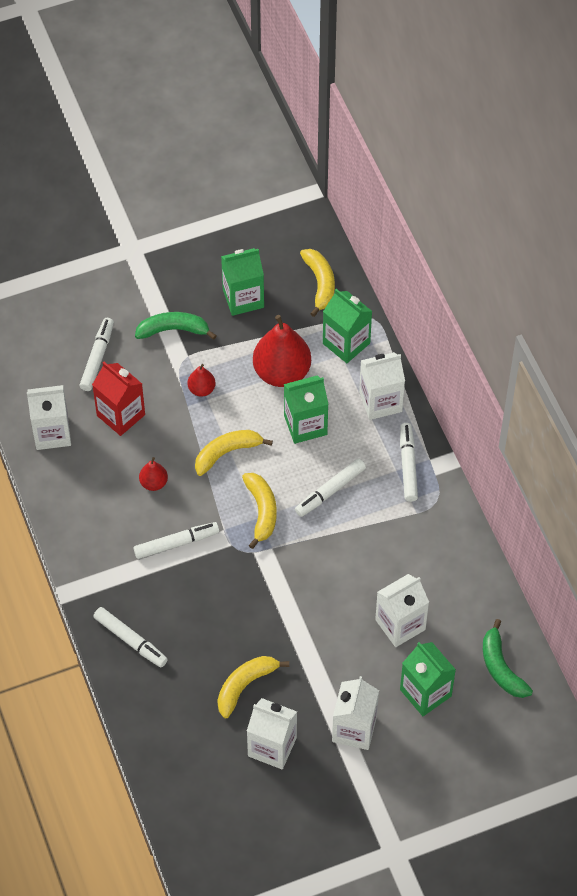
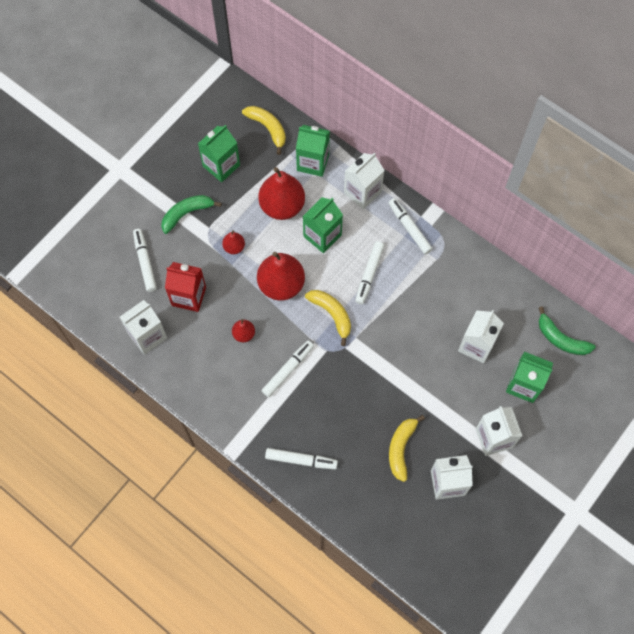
camera: 30 degrees left, 10 degrees up
(227, 453) = (281, 284): yellow banana -> red pear

